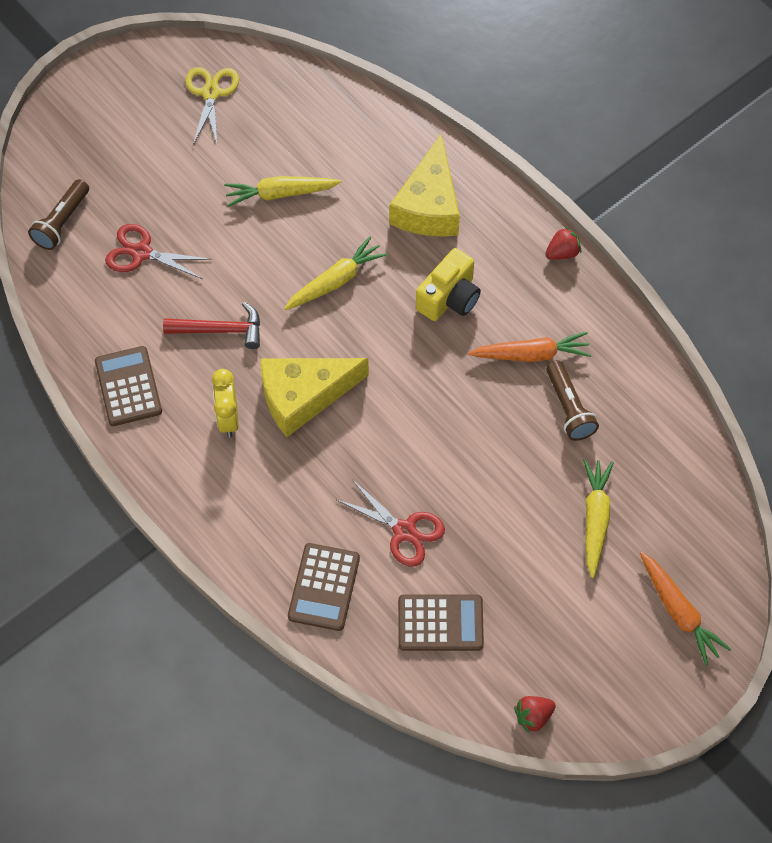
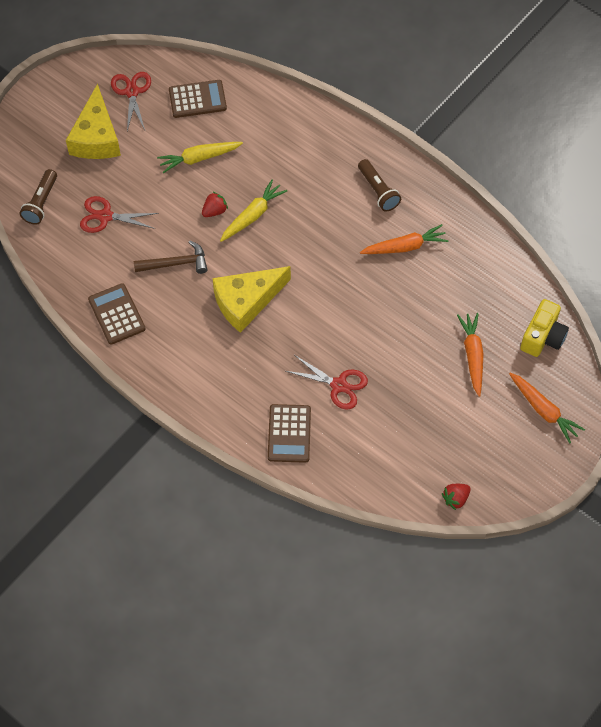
camera: 10 degrees left, 0 degrees up
(211, 93) = (132, 92): yellow scissors -> red scissors
(220, 330) = (176, 263): red hammer -> brown hammer
(228, 418) = (195, 326): yellow clock -> none
(428, 205) = (309, 151): yellow cheese -> yellow cheese (96, 137)
(440, 623) = (377, 445): brown calculator -> brown calculator (197, 99)
(449, 298) = (337, 215): yellow camera -> yellow camera (542, 337)
(562, 253) = (412, 171): red strawberry -> red strawberry (214, 211)
(568, 408) = (439, 280): brown flashlight -> brown flashlight (378, 191)
(595, 519) = (472, 355): yellow carrot -> orange carrot

